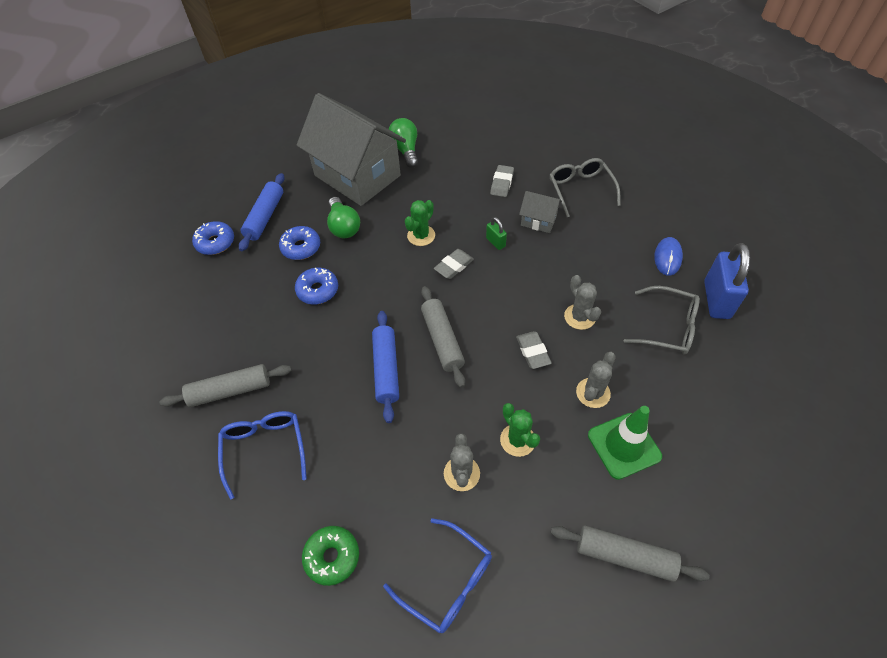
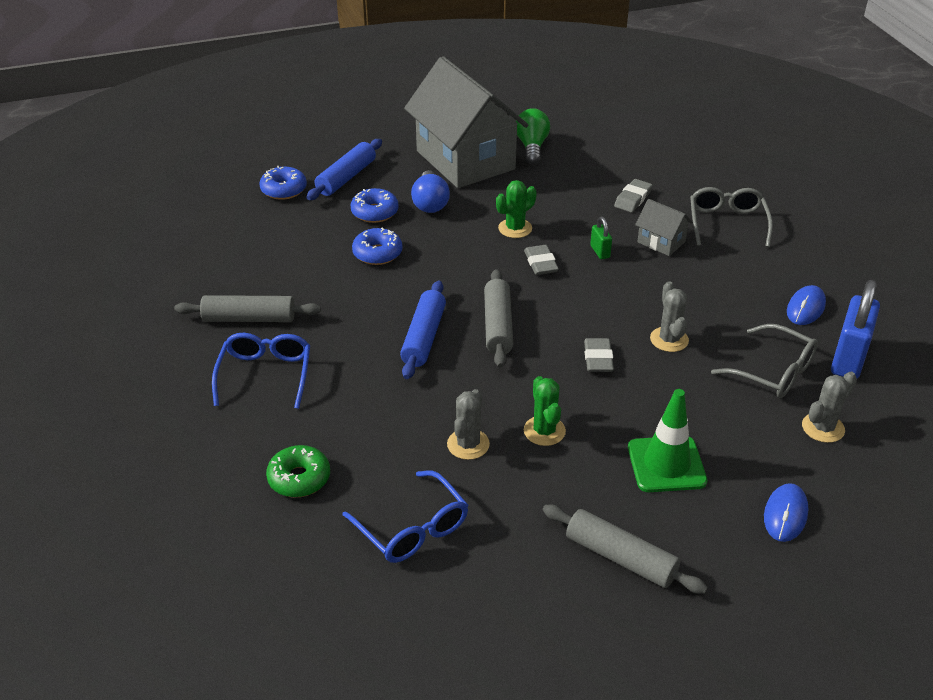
camera: 15 degrees right, 15 degrees down
(344, 226) = (430, 203): green light bulb -> blue light bulb
(453, 266) = (540, 263): grey eraser -> grey eraser turned 75 degrees counterclockwise
(593, 393) = (652, 410): grey cactus -> grey cactus (823, 428)
(730, 469) = (785, 515): none -> blue mouse

